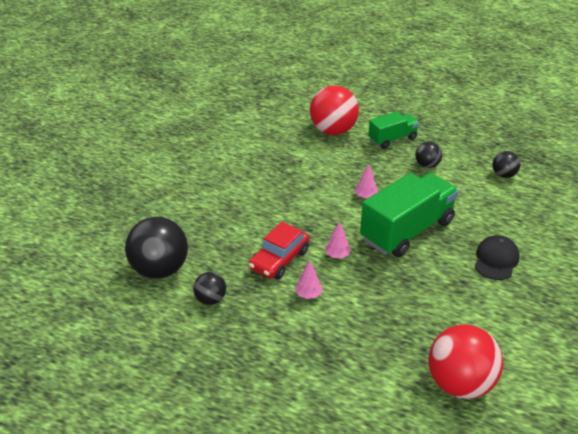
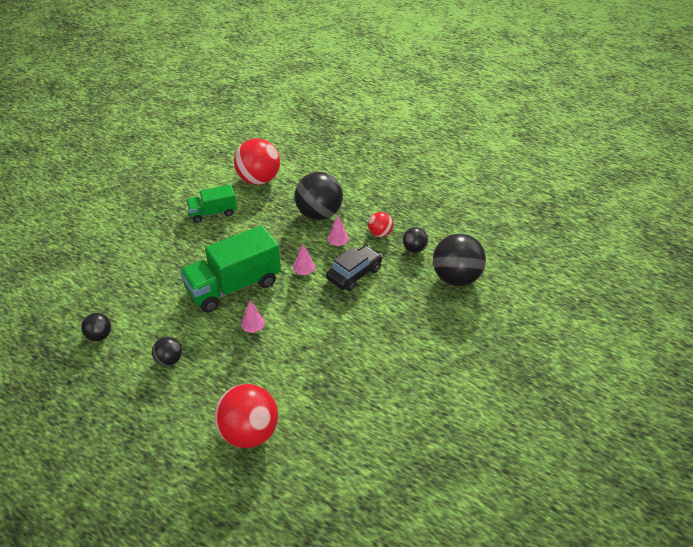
camera: 170 degrees left, 5 degrees up
(257, 315) = (380, 233): none -> red ball
(279, 260) = (354, 274): red car -> black car
(346, 334) = (319, 214): none -> black ball
(392, 139) = (184, 407): green truck -> green truck (213, 213)
(496, 260) = (176, 251): black cap -> none

